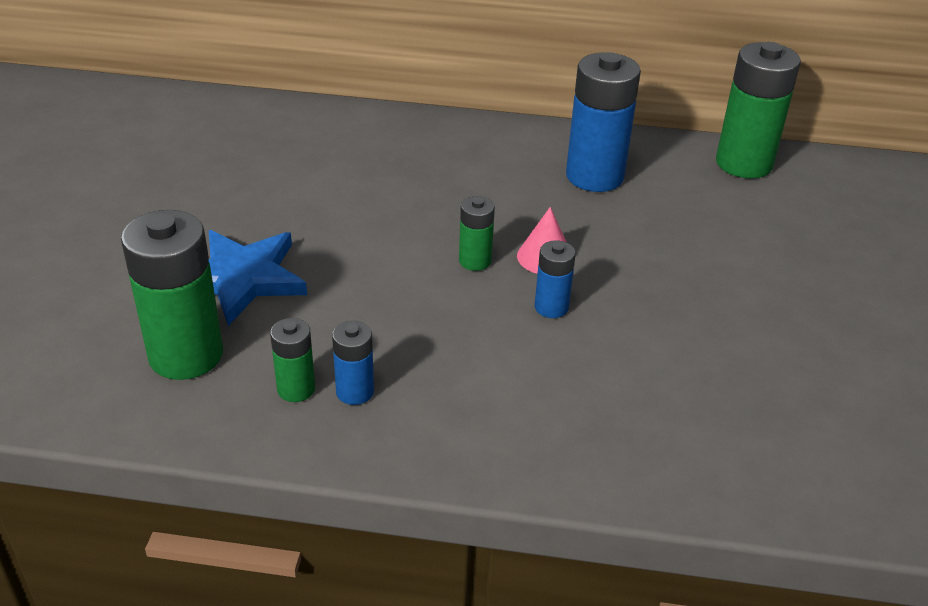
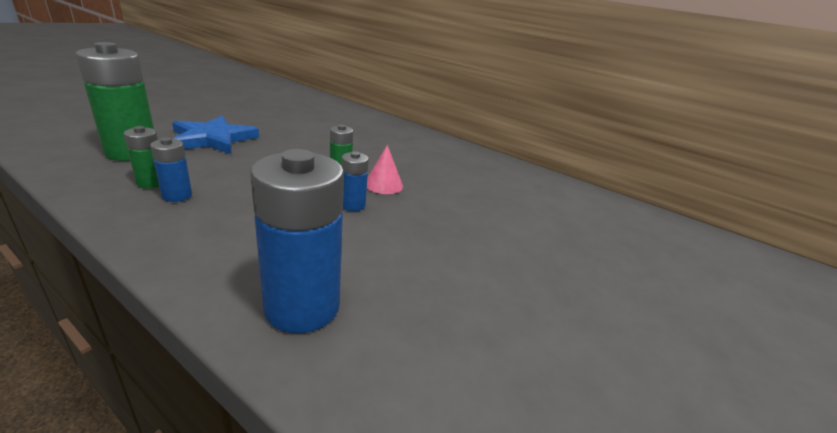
camera: 25 degrees right, 10 degrees down
(594, 176) = (462, 166): blue battery -> blue battery (302, 307)
(744, 163) = (570, 191): green battery -> none

